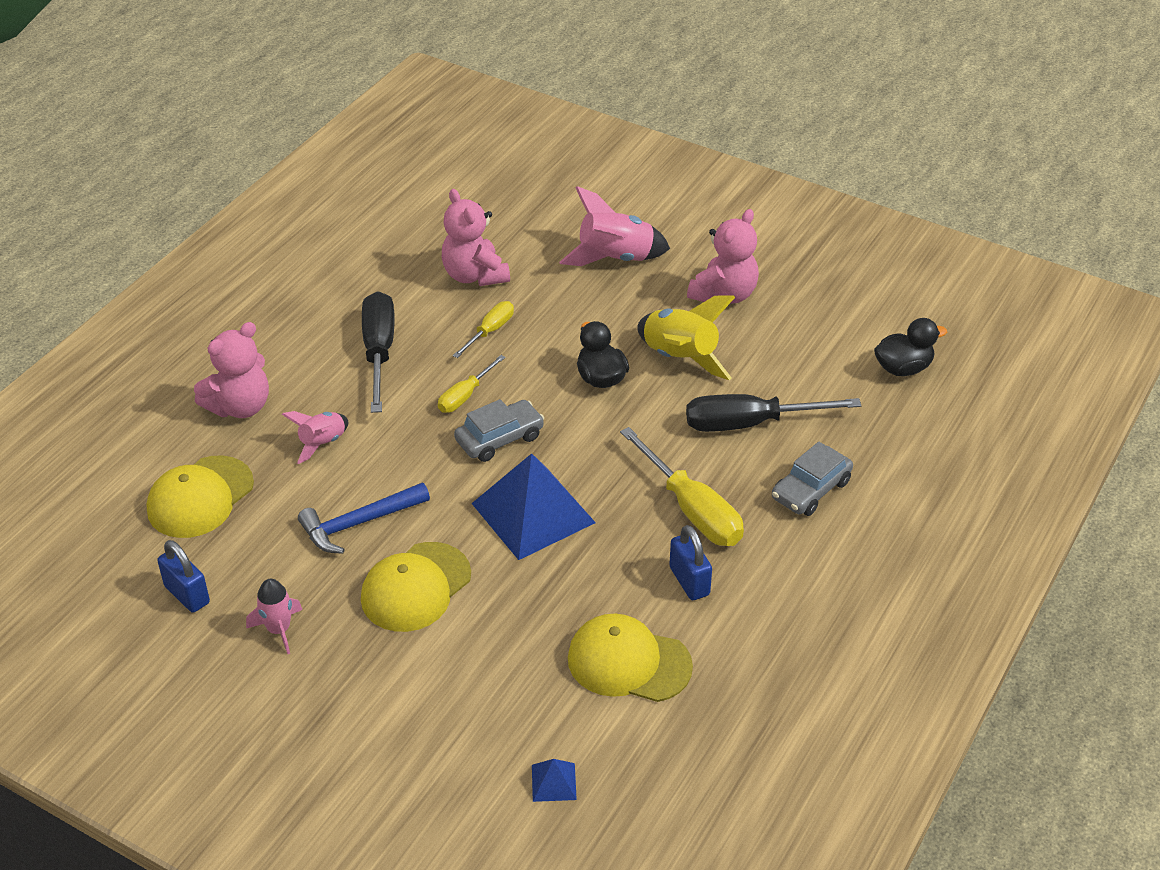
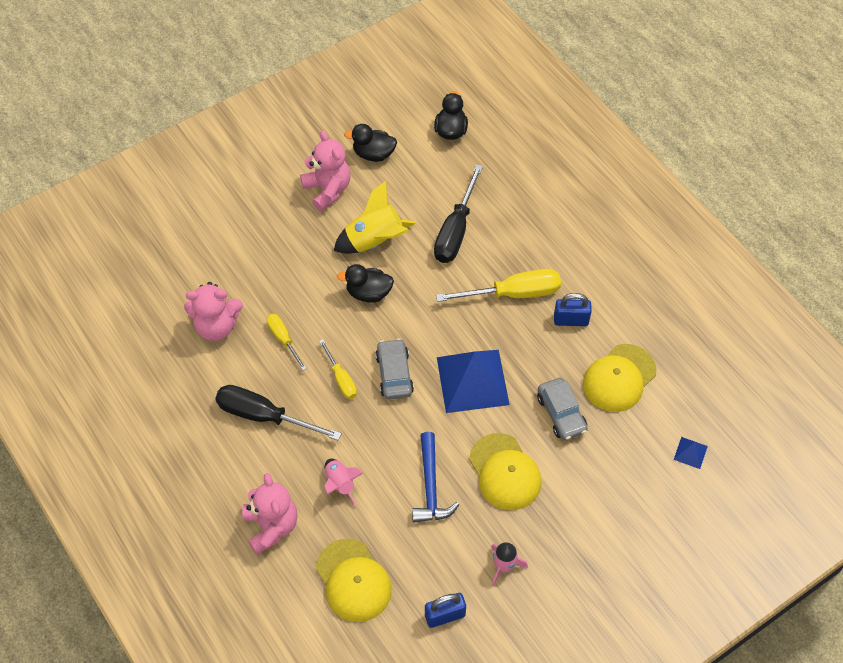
camera: 65 degrees left, 15 degrees up
(615, 258) = (252, 235): pink rocket -> none
(808, 314) = (373, 154): none -> black duck
(811, 490) = (528, 225): grey car -> grey car (561, 413)

